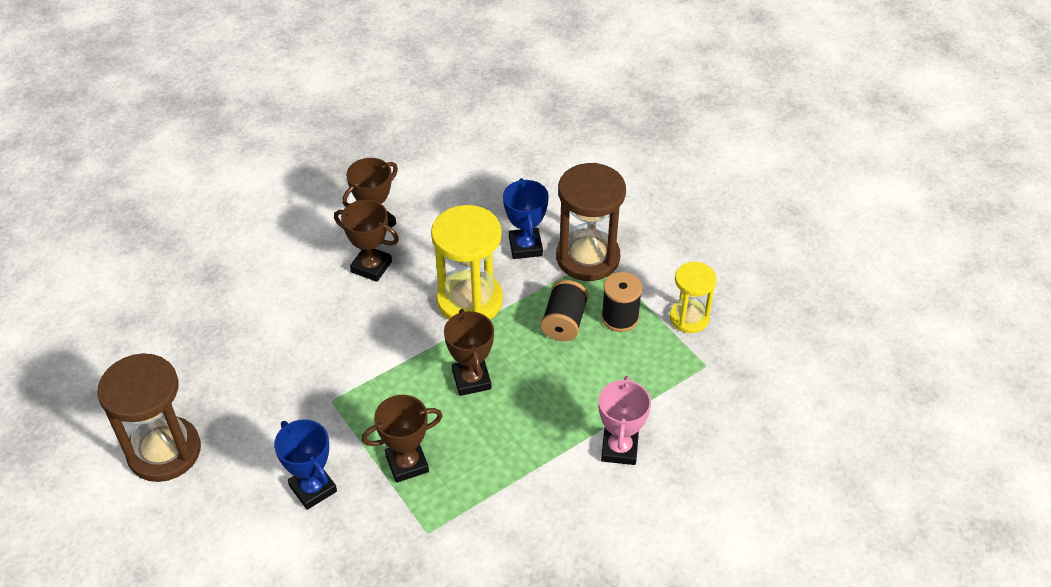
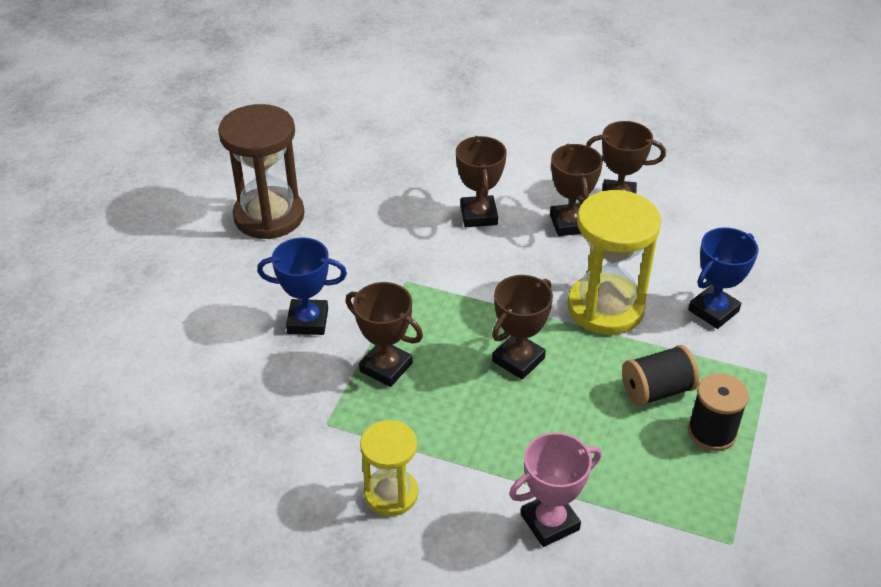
camera: 55 degrees right, 5 degrees down
(308, 314) = (479, 215): none -> brown trophy
(313, 488) = (308, 321): blue trophy -> blue trophy turned 75 degrees clockwise
(588, 257) = (756, 364): brown hourglass -> none
(689, 318) = (778, 493): yellow hourglass -> yellow hourglass (391, 494)

